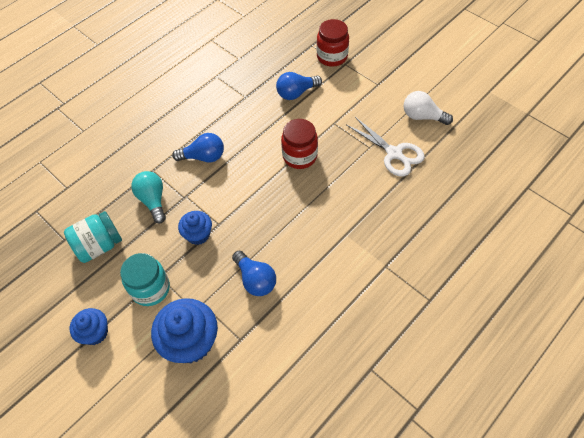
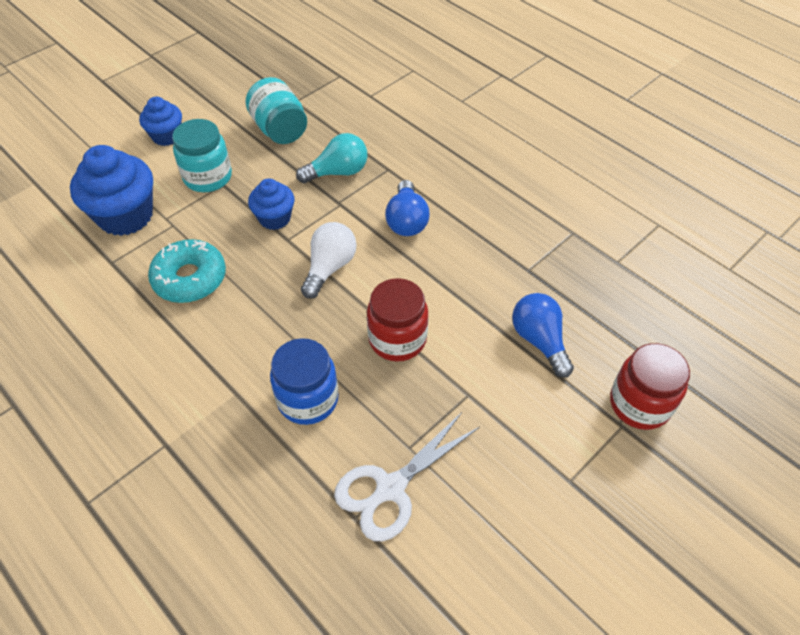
camera: 90 degrees right, 5 degrees down
(255, 279) = (190, 278): blue light bulb -> turquoise donut
(345, 196) = (308, 399): none -> blue jar
(422, 116) = (482, 557): white light bulb -> white light bulb (329, 267)

